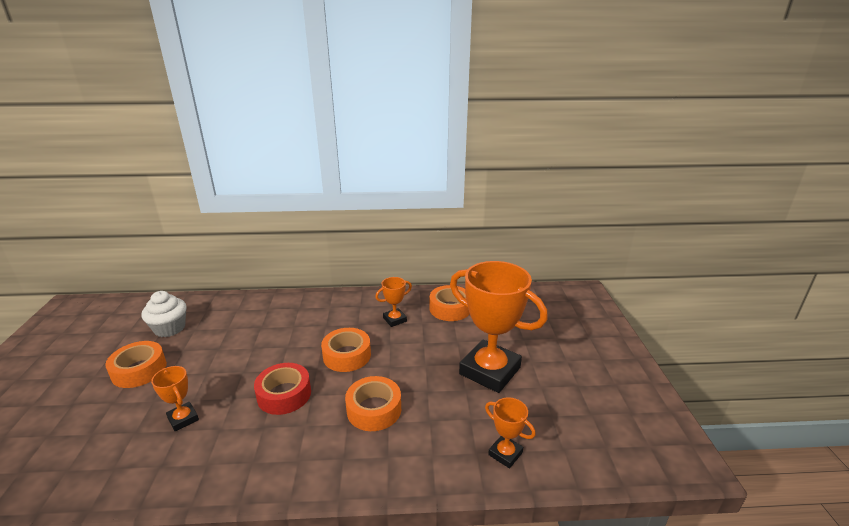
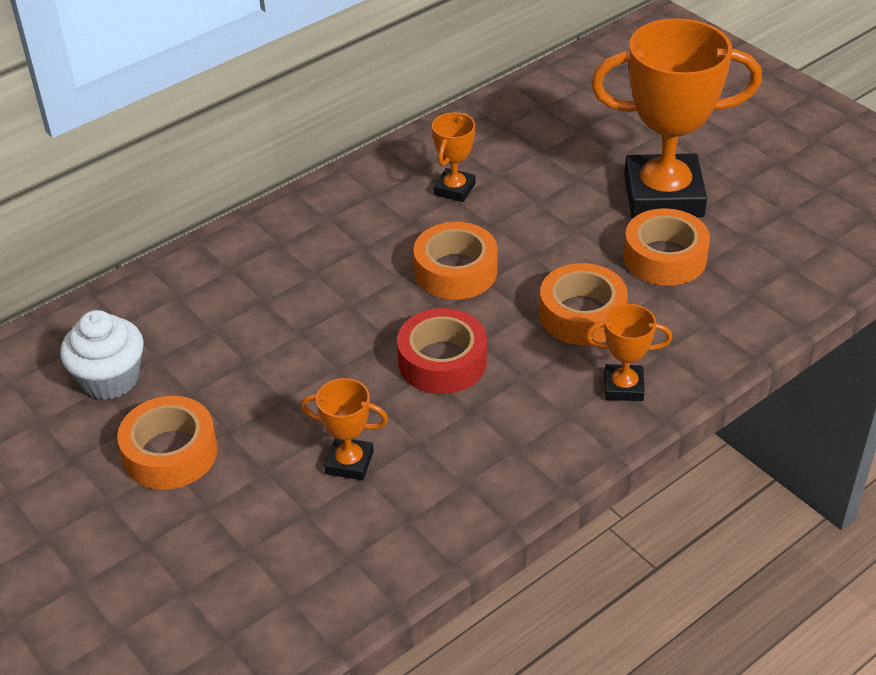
camera: 35 degrees left, 15 degrees up
(450, 308) = (512, 135): orange tape -> orange tape (664, 257)
(505, 454) = (781, 278): orange trophy -> orange trophy (623, 387)

